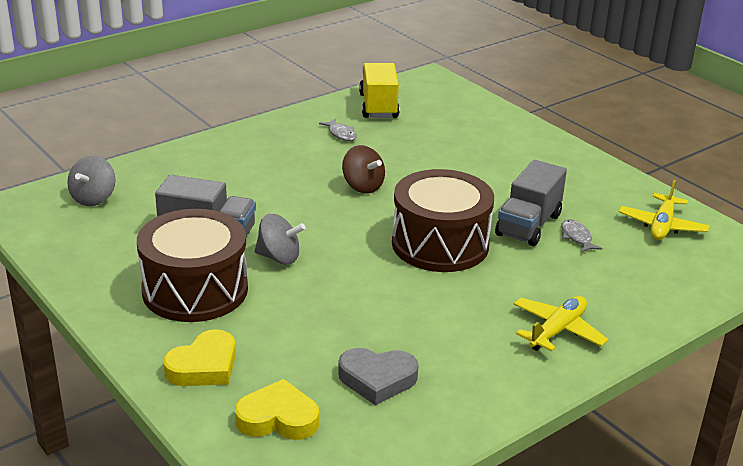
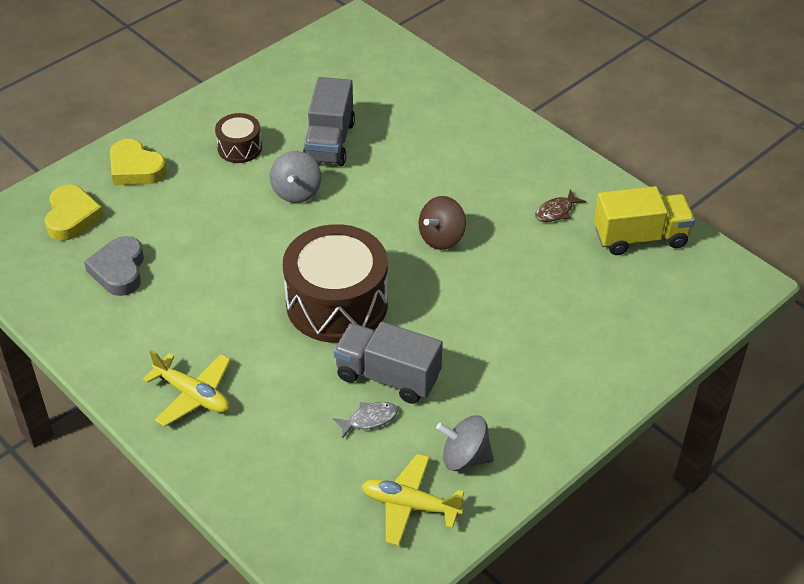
camera: 85 degrees right, 15 degrees up
(93, 198) = (377, 64): grey spinning top -> grey spinning top (465, 458)
(195, 290) = (239, 148): brown drum -> brown drum, size x0.49
(341, 134) = (556, 211): grey fish -> brown fish

